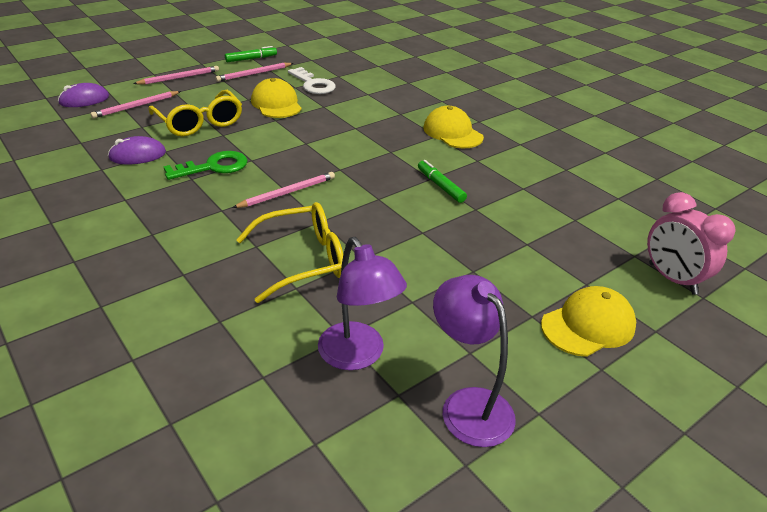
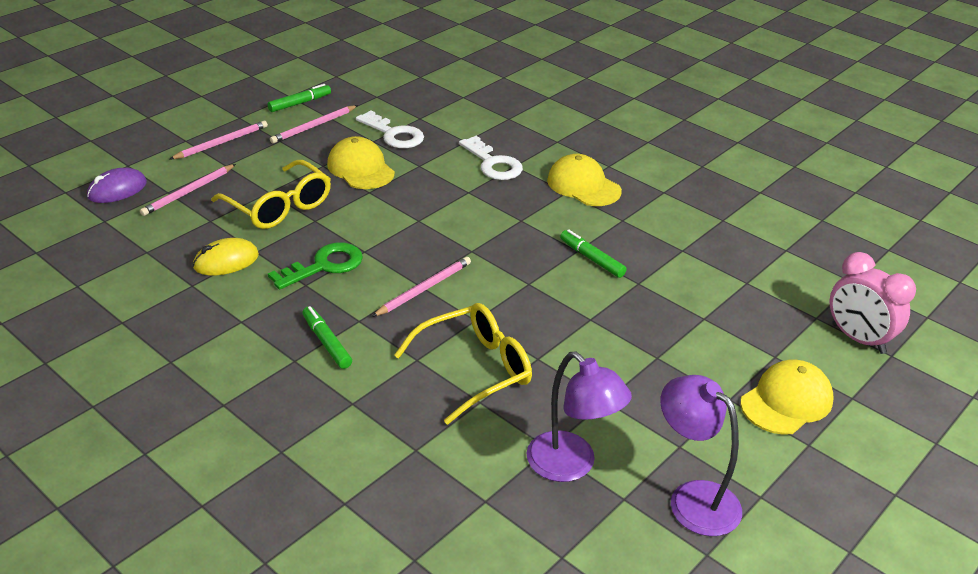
camera: 10 degrees left, 0 degrees up
(137, 155) = (226, 261): purple mouse -> yellow mouse
(186, 223) = (326, 342): none -> green marker
(383, 111) = (493, 164): none -> white key

